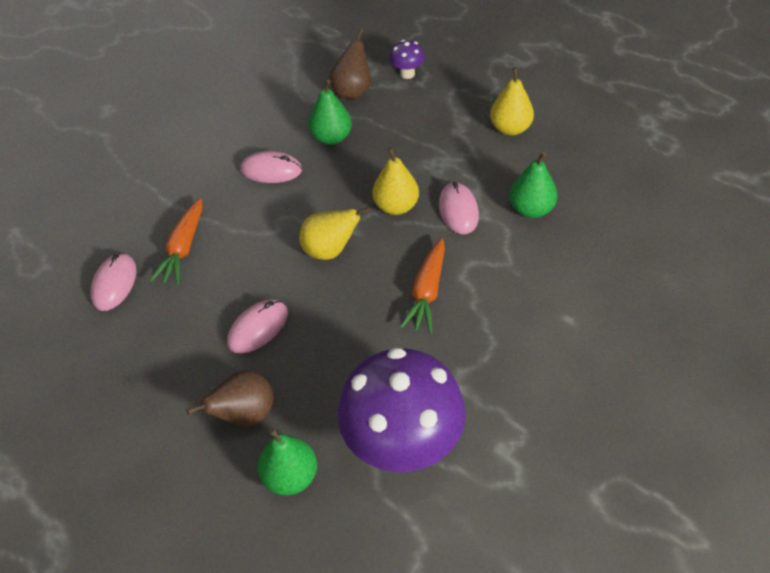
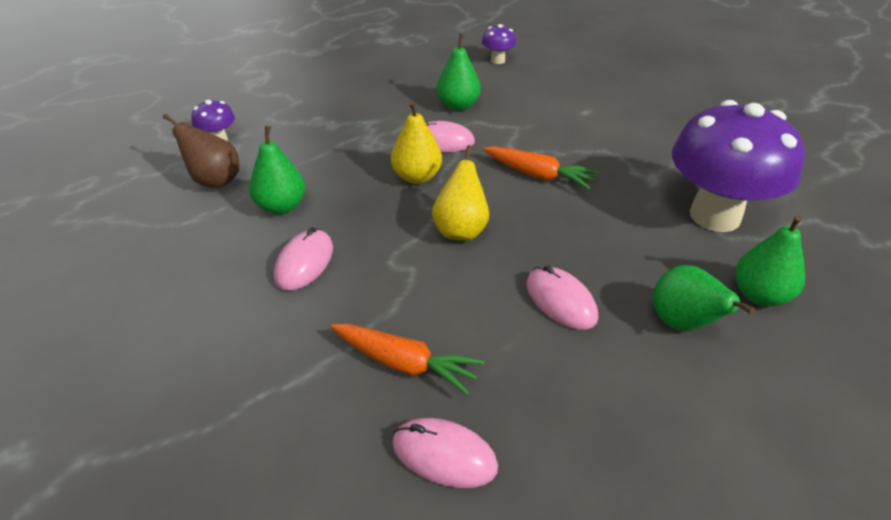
camera: 80 degrees left, 10 degrees down
(245, 414) = (683, 323): brown pear -> green pear
(510, 128) = (349, 98): yellow pear -> none
(651, 223) = (497, 60): none -> purple mushroom

